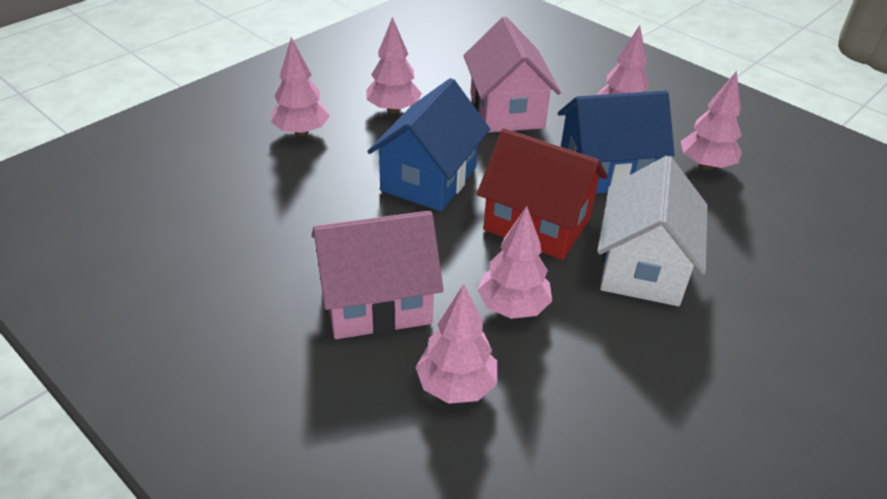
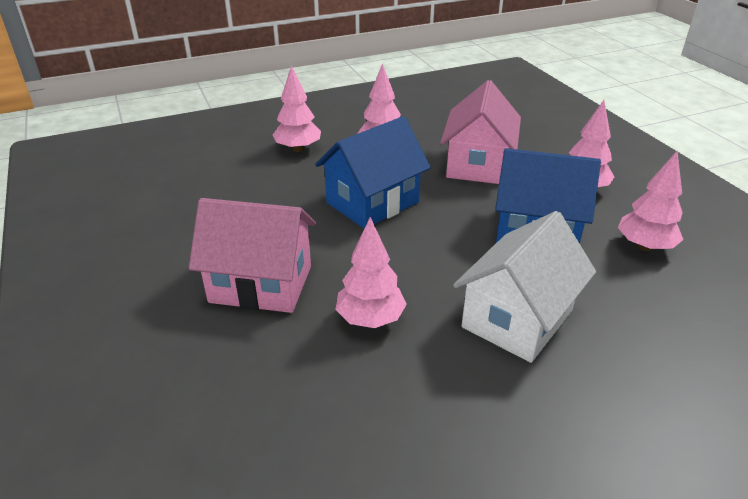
camera: 25 degrees right, 5 degrees down
(456, 386) = (275, 368): pink tree -> none
(537, 224) = (441, 258): red house -> none

